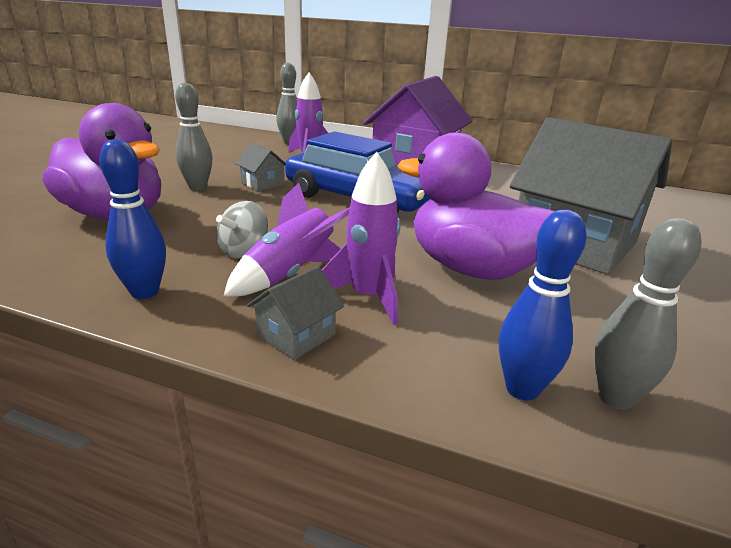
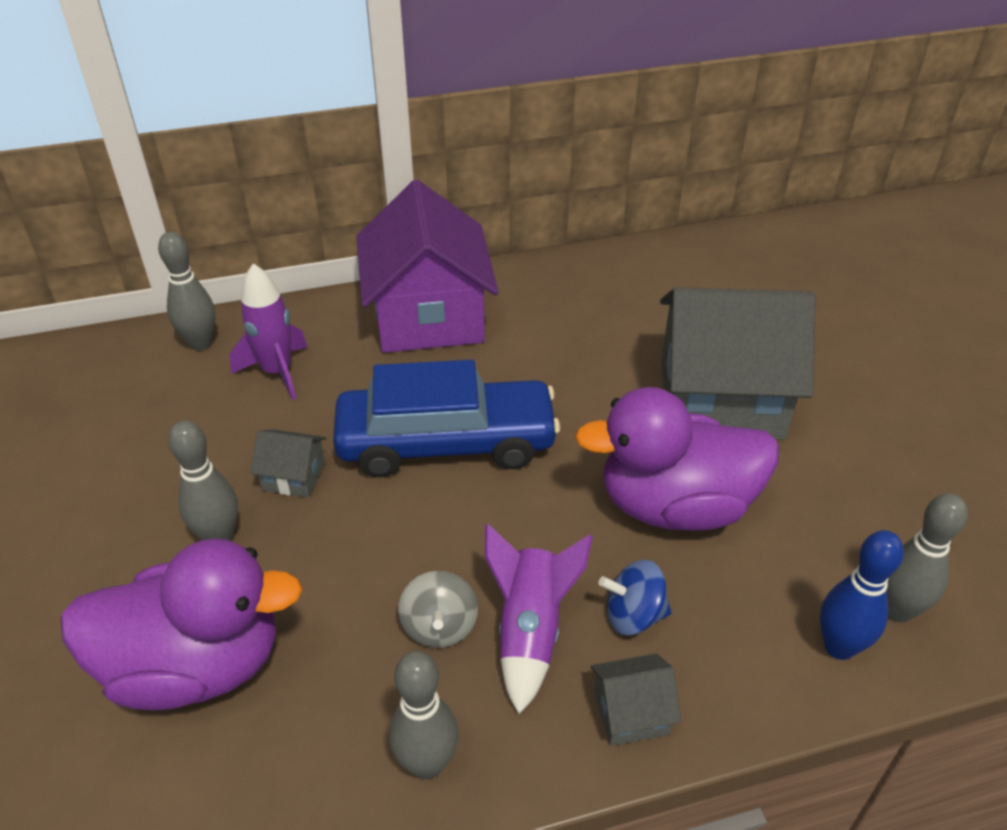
camera: 35 degrees left, 15 degrees up
(145, 292) = (427, 763): blue bowling pin -> grey bowling pin
(296, 335) = (631, 712): grey house -> grey house turned 75 degrees clockwise
(368, 297) = (633, 615): purple rocket -> blue spinning top

